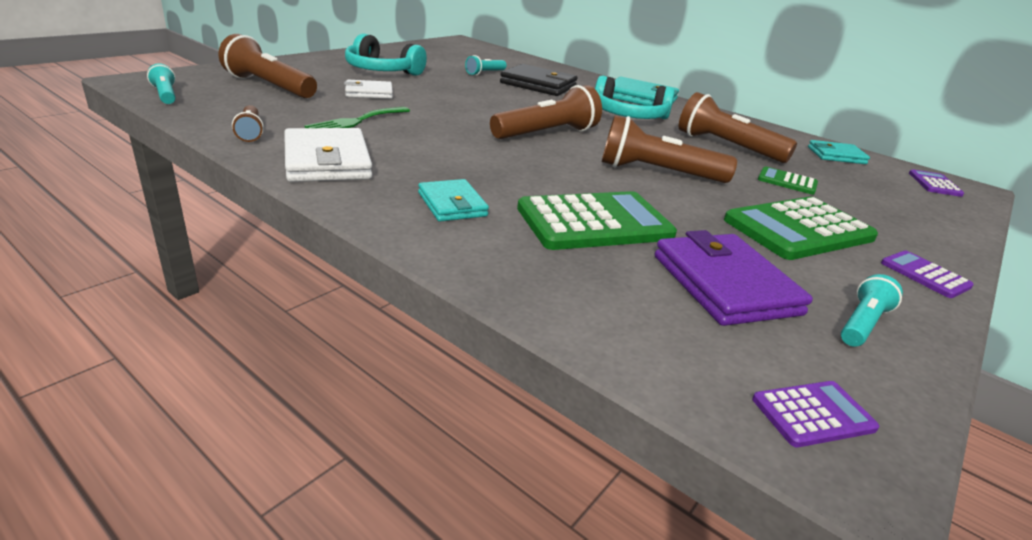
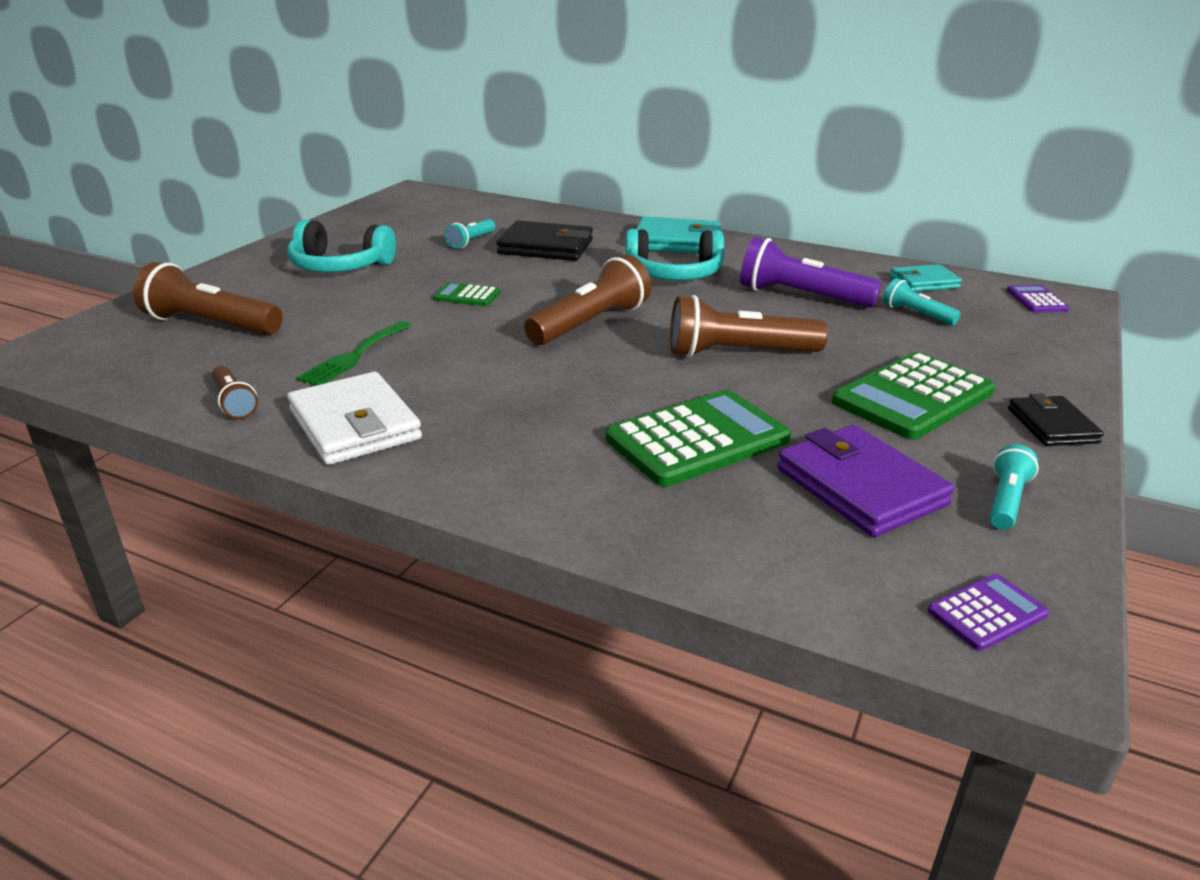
camera: 10 degrees left, 0 degrees up
(166, 95) = (86, 368): turquoise flashlight -> turquoise flashlight (917, 314)
(369, 93) = (344, 307): white wallet -> none
(452, 204) = (531, 452): turquoise wallet -> none
(727, 147) = (801, 296): brown flashlight -> purple flashlight
(787, 181) = (882, 333): green calculator -> green calculator (467, 296)
(925, 275) = (1052, 425): purple calculator -> black wallet

